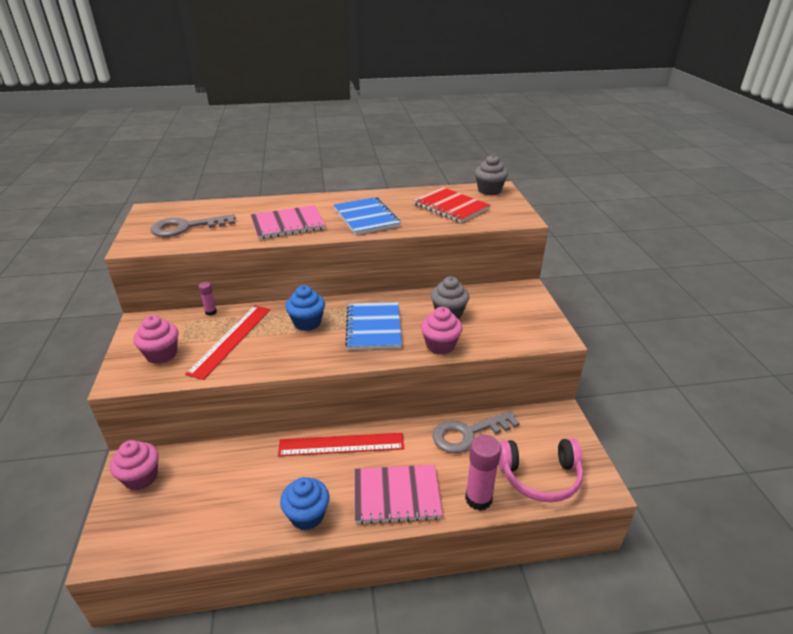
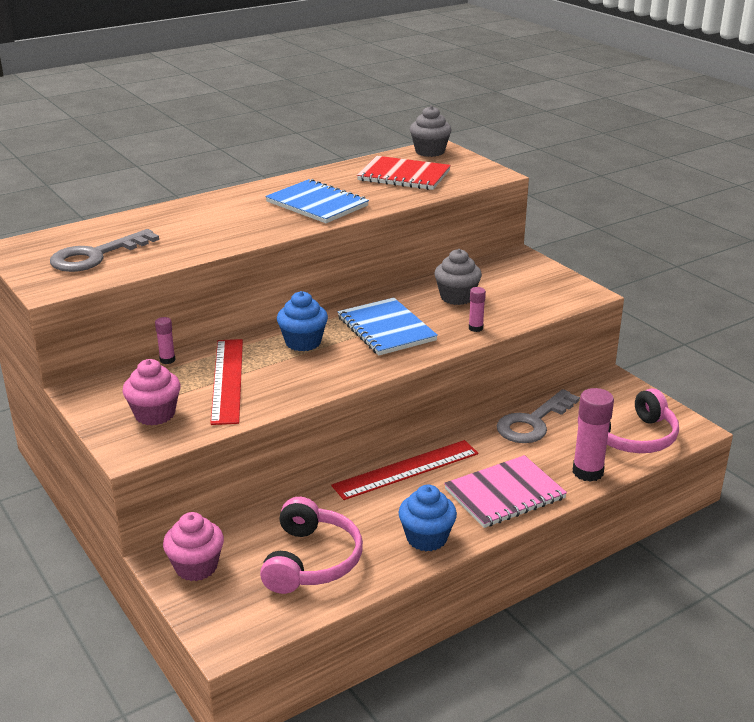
camera: 25 degrees left, 5 degrees down
(214, 503) = (311, 560): none -> pink headphones
(288, 224) = (228, 228): pink notebook -> none
(440, 345) = (475, 328): pink cupcake -> pink glue stick

